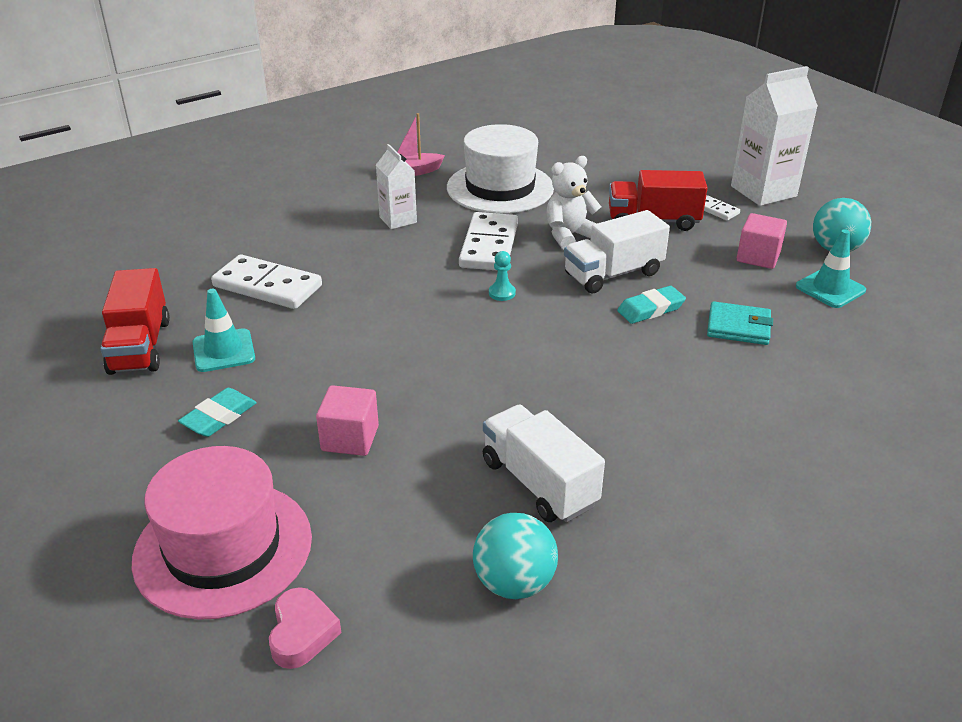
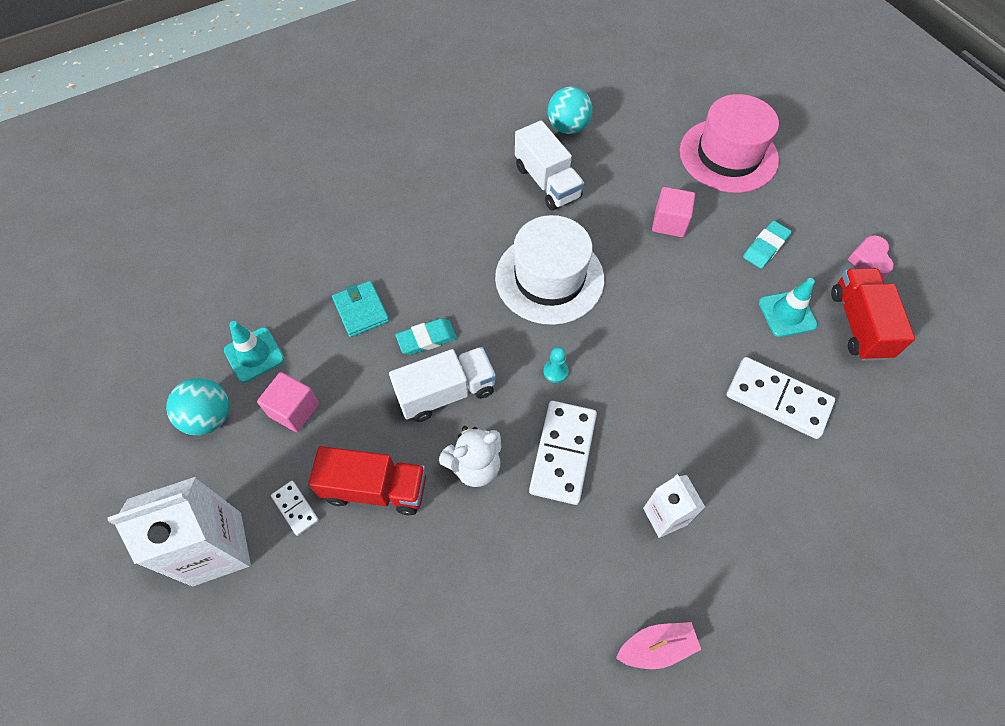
camera: 175 degrees left, 25 degrees up
(302, 633) = (674, 111): pink heart -> pink heart (869, 260)
(500, 188) = (541, 588): white hat -> white hat (549, 278)
(738, 327) = (361, 310): turquoise wallet -> turquoise wallet turned 45 degrees clockwise

